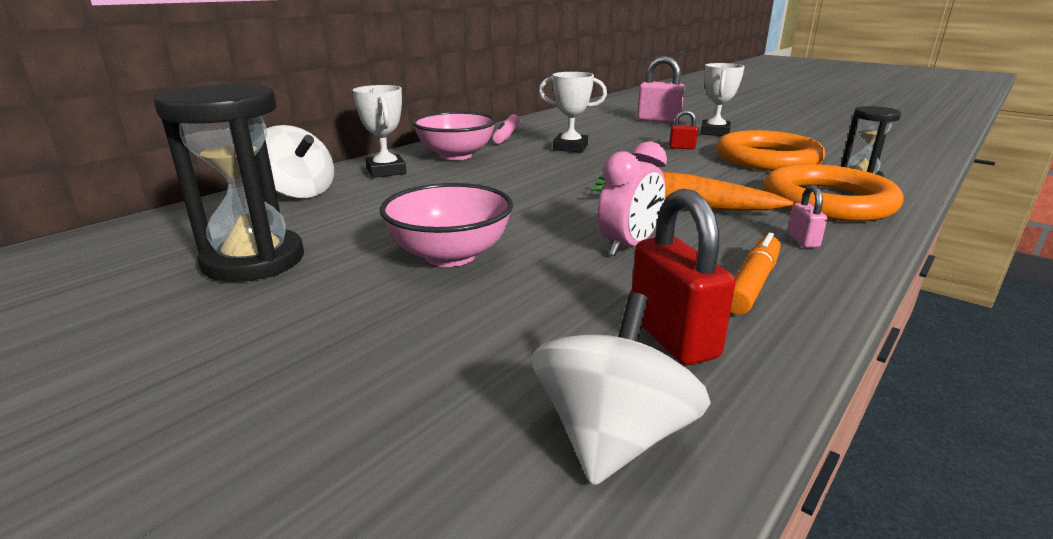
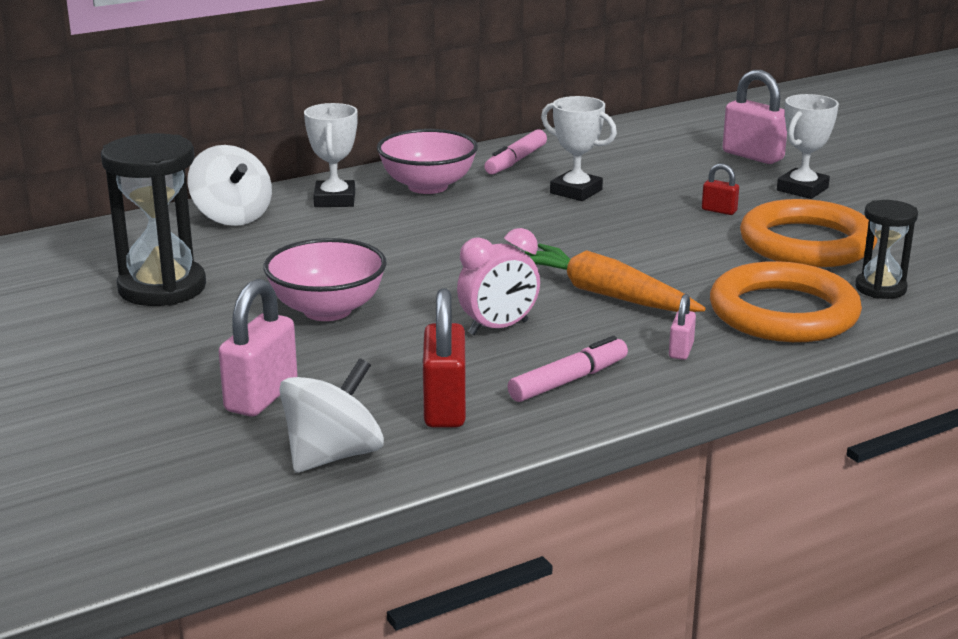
camera: 20 degrees right, 0 degrees up
(449, 367) = (261, 397): none -> pink padlock
(752, 283) = (568, 381): orange marker -> pink marker

